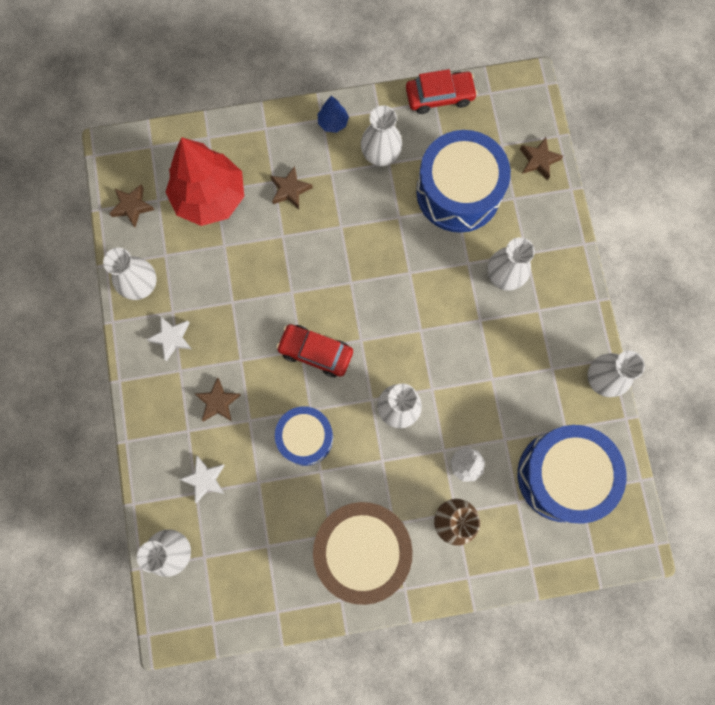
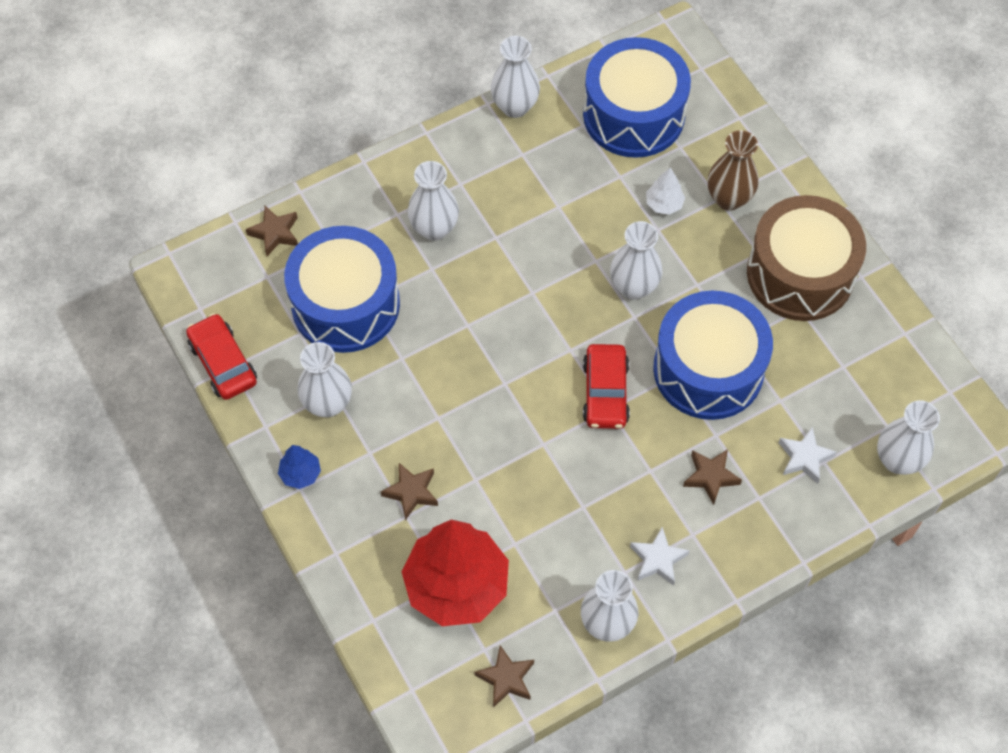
camera: 110 degrees left, 15 degrees down
(305, 437) = (708, 369): blue drum -> blue drum, size x1.64

